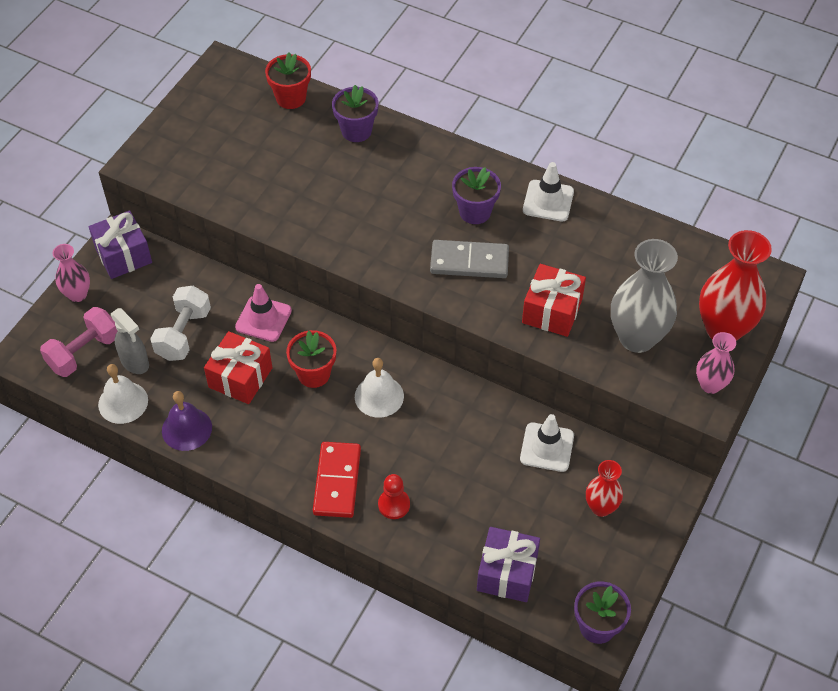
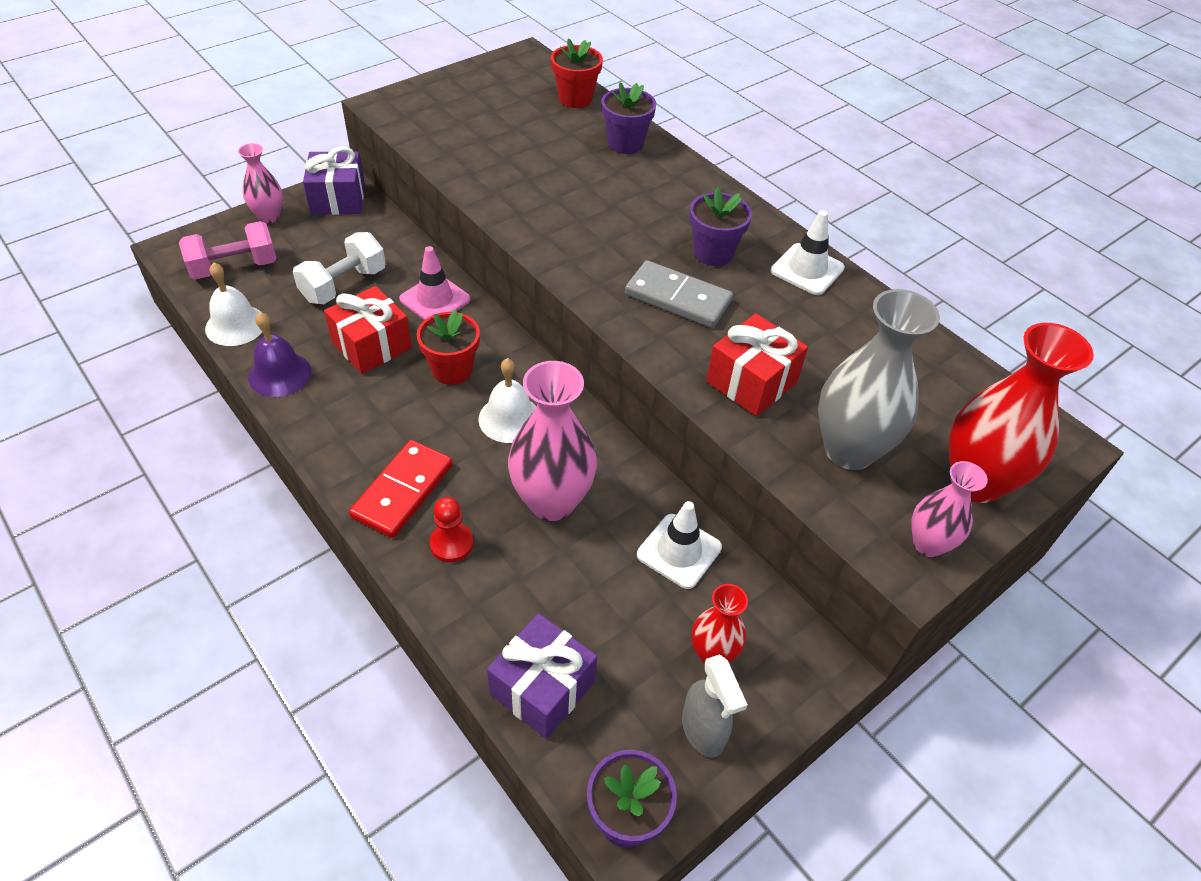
camera: 20 degrees right, 5 degrees down
(135, 362) = (276, 293): grey spray bottle -> grey spray bottle (703, 731)
(444, 447) = (552, 501): none -> pink vase

